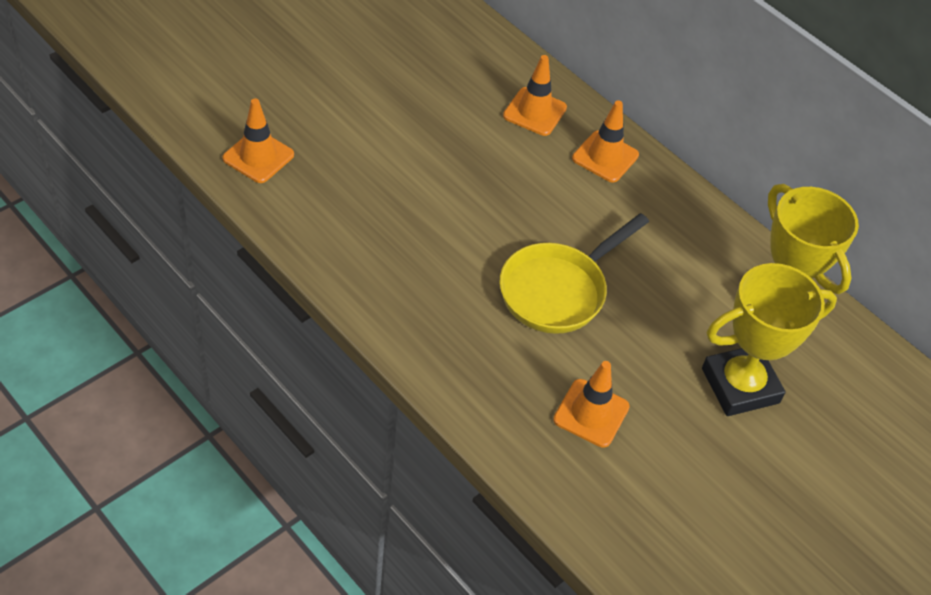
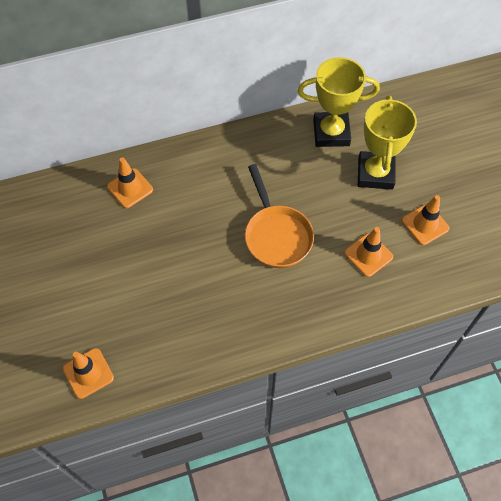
camera: 60 degrees left, 10 degrees up
(558, 290) = (276, 235): yellow pan -> orange pan
(605, 157) = (185, 166): orange traffic cone -> orange traffic cone (425, 224)

